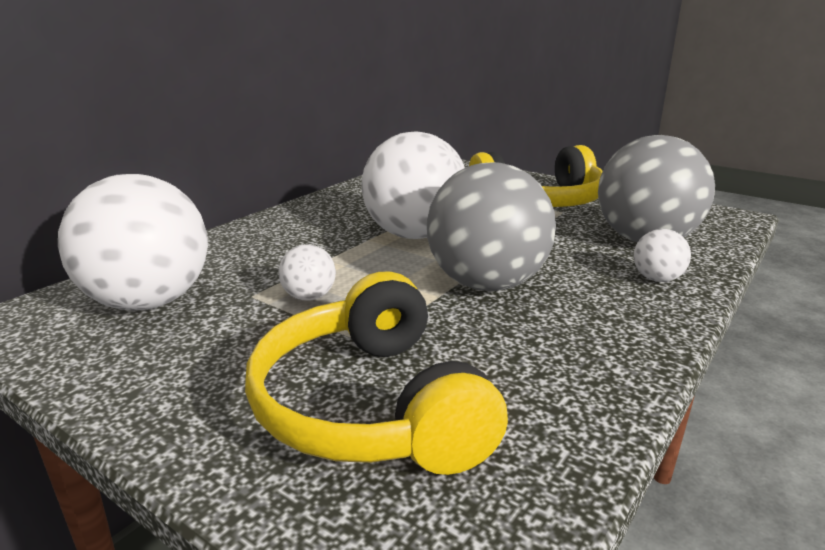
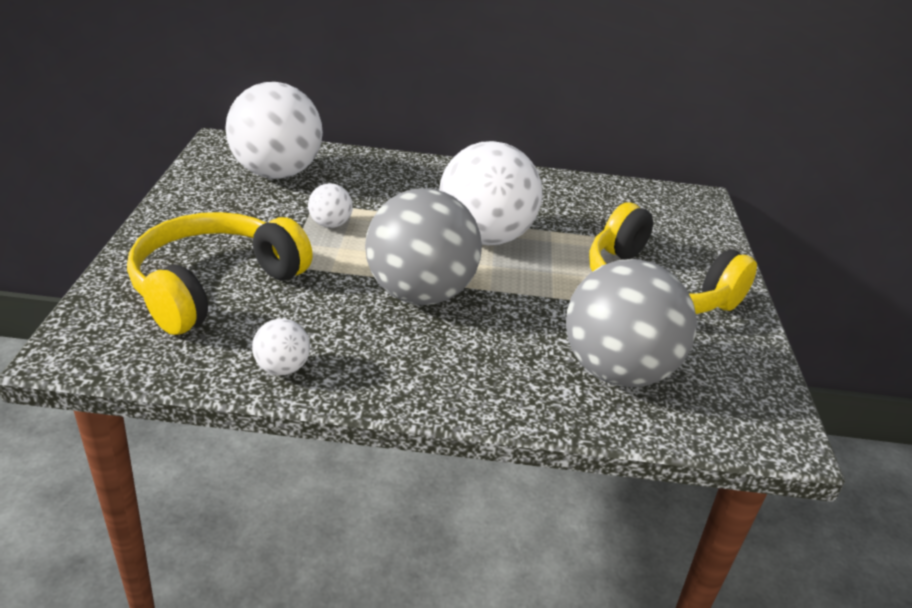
camera: 55 degrees right, 10 degrees up
(657, 279) = (519, 387): white ball -> white ball (282, 368)

